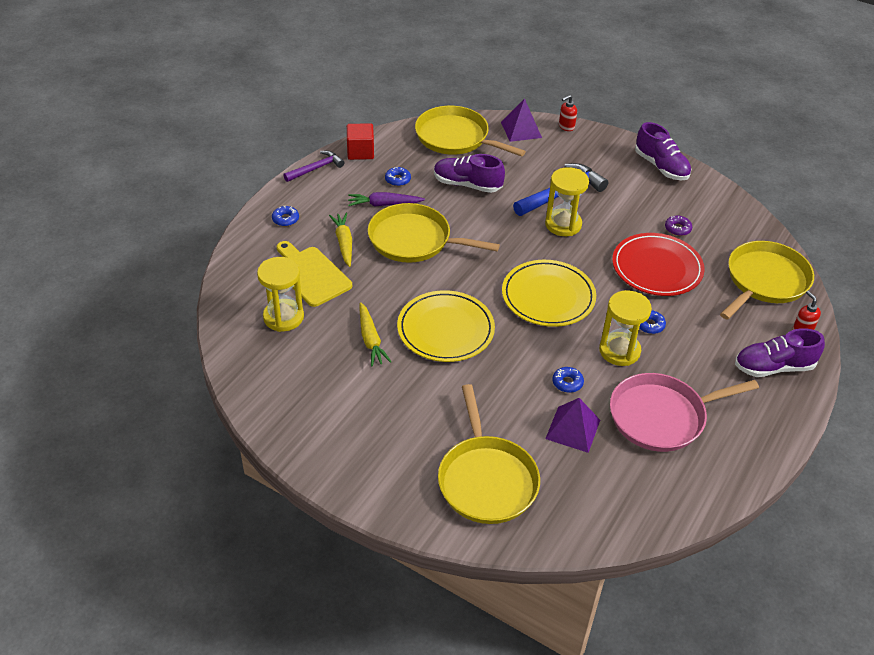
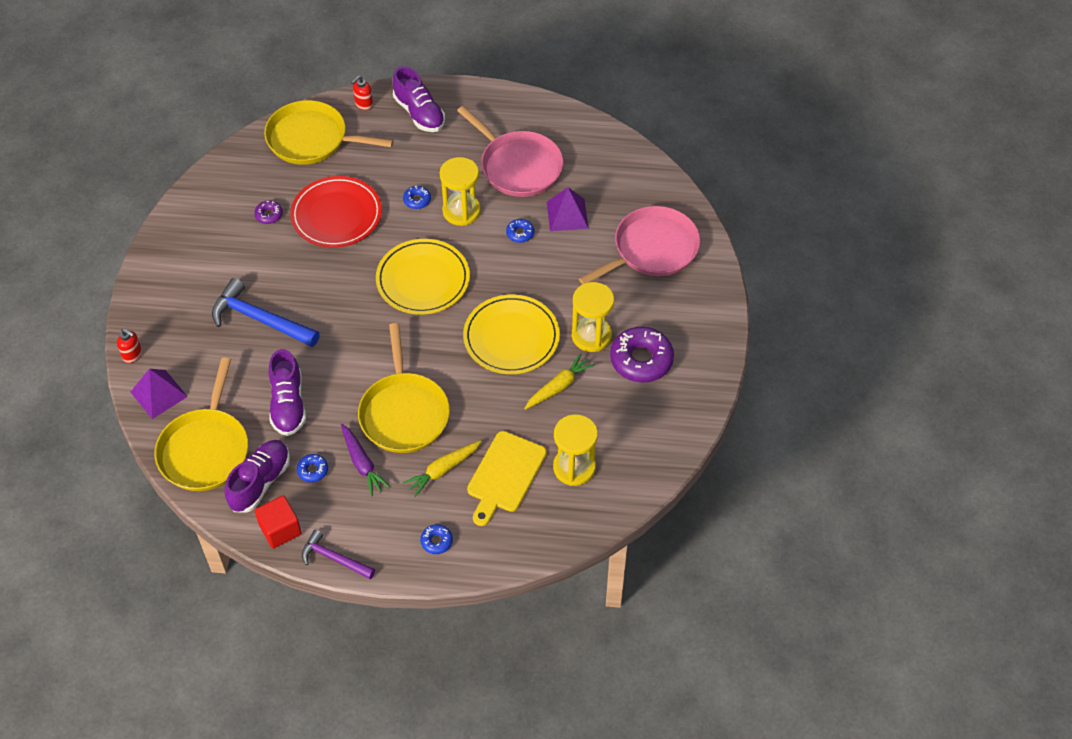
camera: 115 degrees left, 10 degrees up
(357, 409) = (641, 360): none -> purple donut
(486, 480) = (652, 249): yellow pan -> pink pan
(563, 224) = (311, 302): yellow hourglass -> yellow hourglass (591, 336)
(661, 167) = (170, 253): purple shoe -> purple shoe (260, 482)

